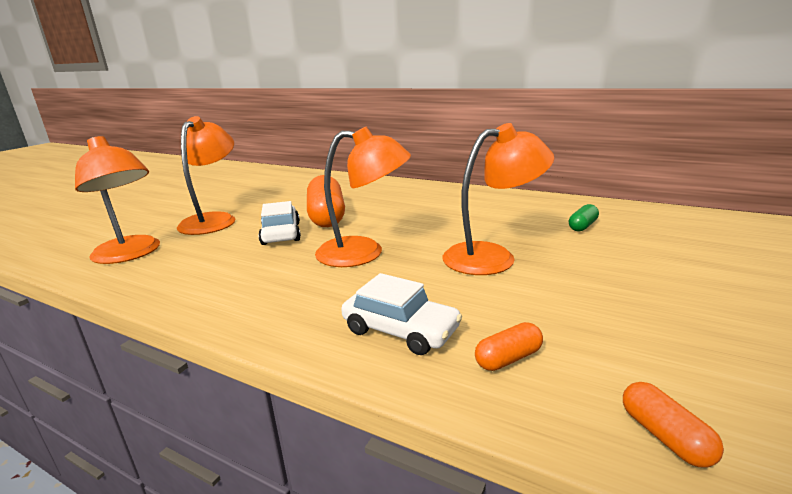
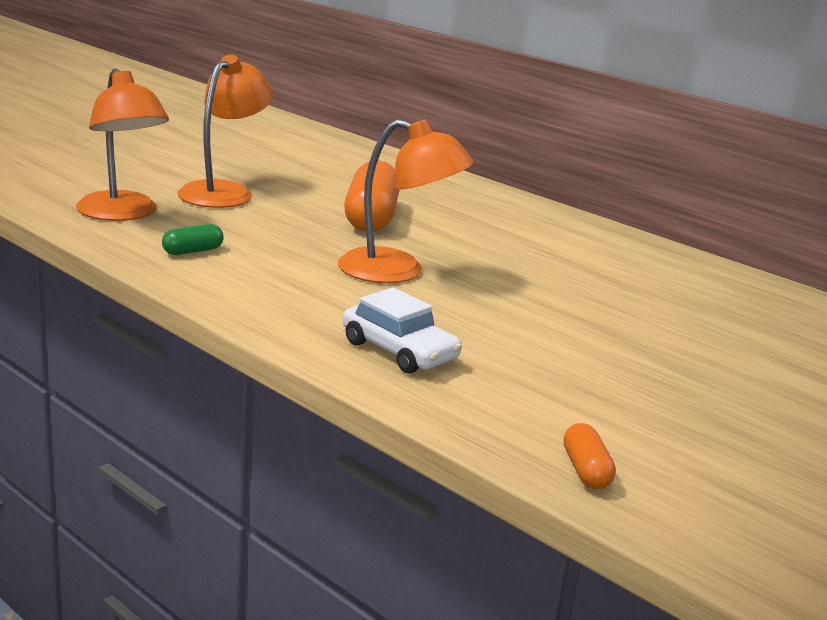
camera: 10 degrees right, 0 degrees up
(281, 233) = (305, 227): white car -> none
(492, 257) = (551, 309): orange lamp -> none
(508, 358) = (492, 395): orange capsule -> none
(582, 226) = (699, 301): green capsule -> green capsule (193, 251)

